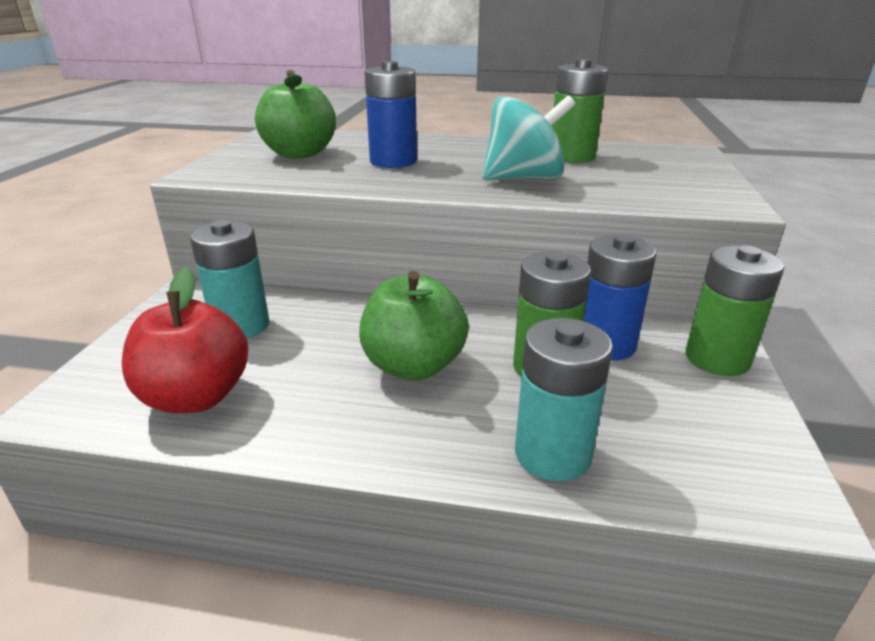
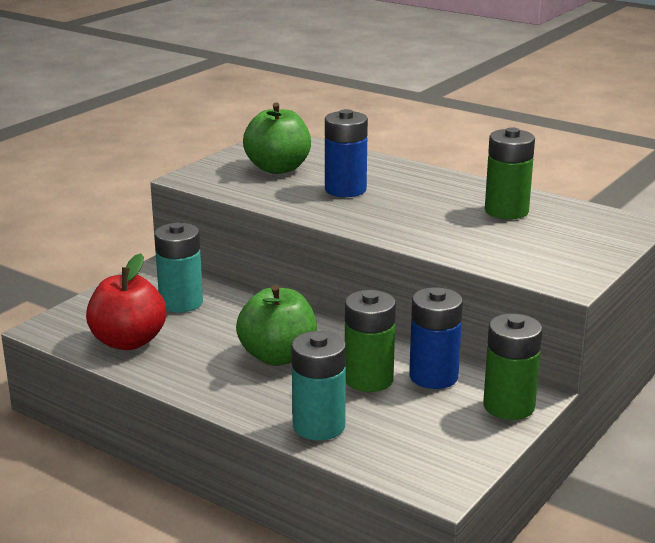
camera: 25 degrees right, 5 degrees down
(524, 179) = (431, 227): turquoise spinning top -> none

